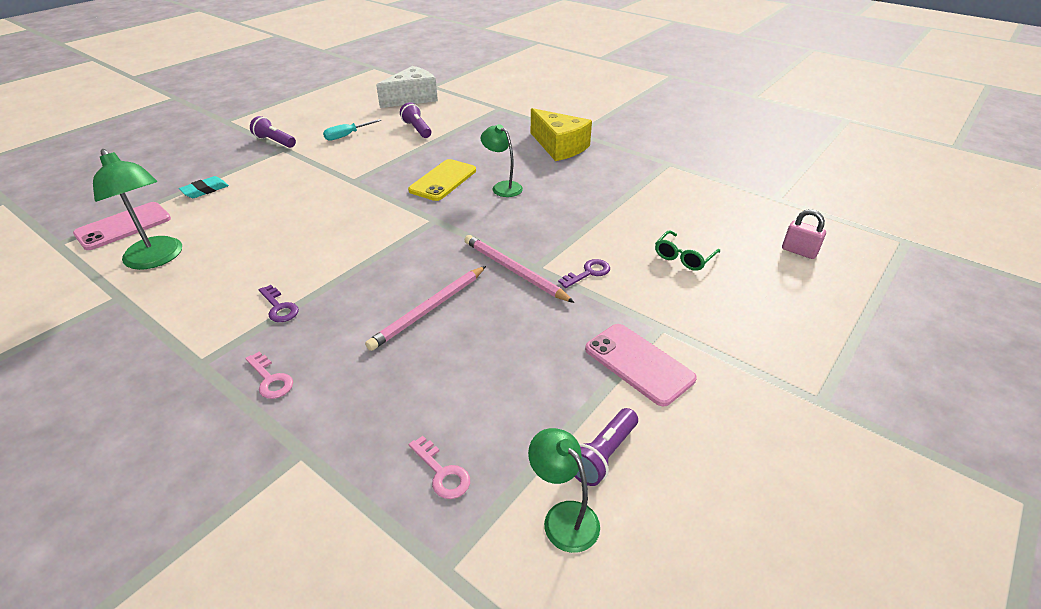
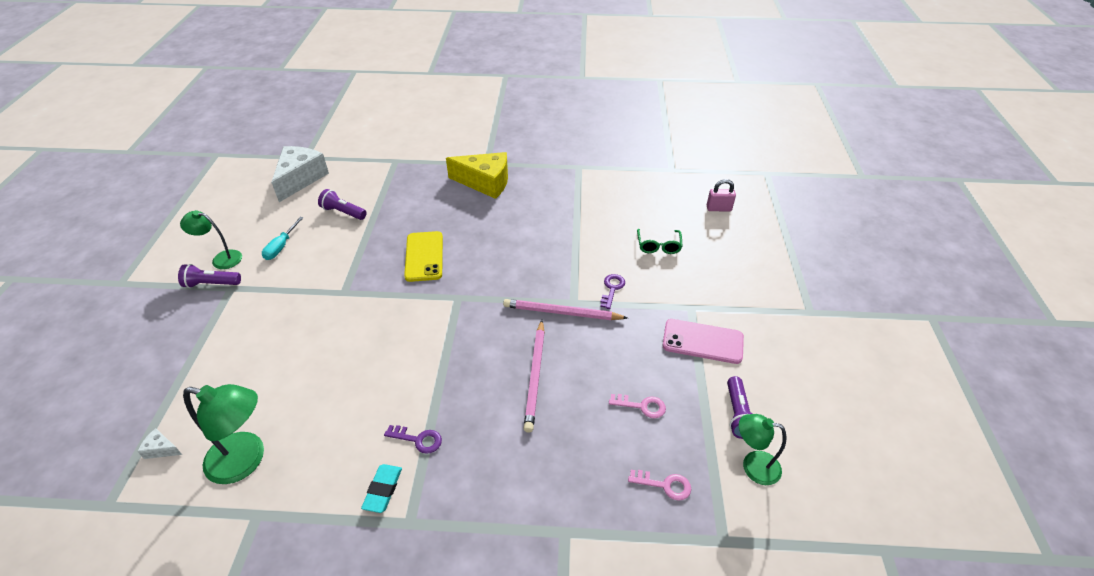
camera: 35 degrees left, 5 degrees up
(123, 226) = (161, 449): pink phone -> white cheese
(205, 190) = (202, 369): turquoise eraser -> turquoise eraser (383, 490)
(270, 379) = (481, 498): pink key -> pink key (642, 406)
(502, 187) = (479, 241): green lamp -> green lamp (221, 259)

